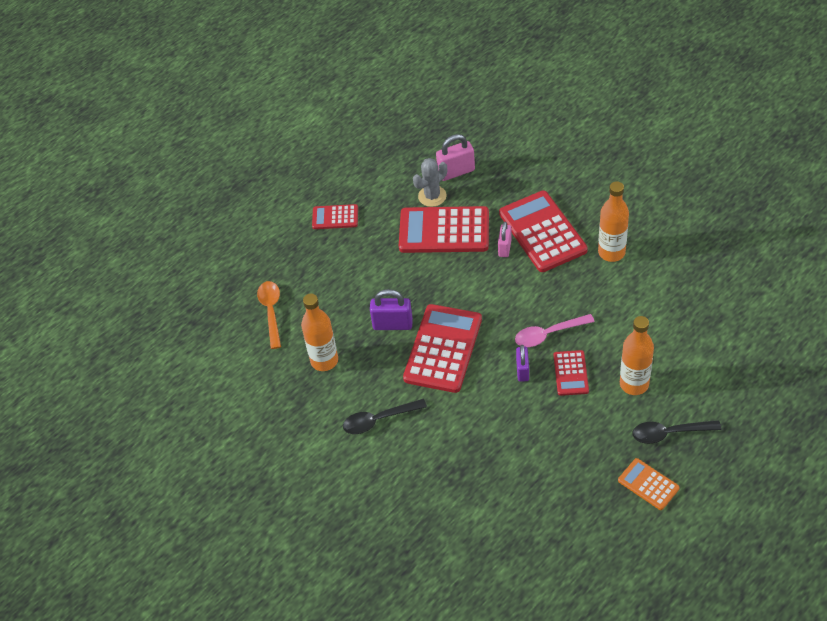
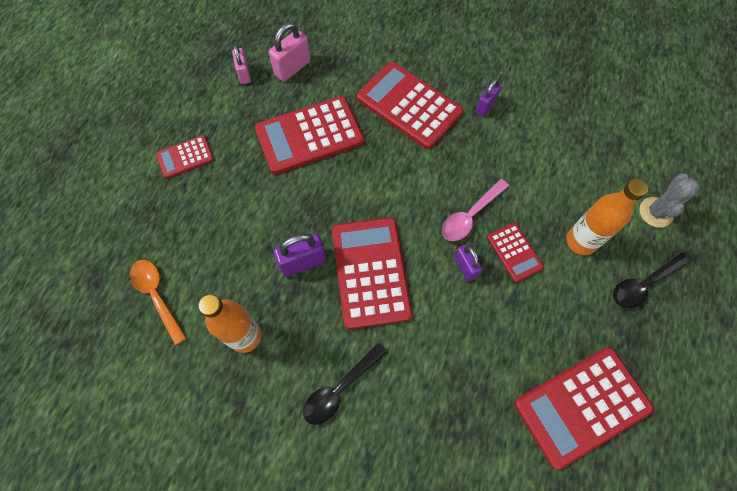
camera: 30 degrees left, 15 degrees up
(432, 196) = (280, 101): grey cactus -> grey cactus (655, 212)
(504, 248) = (380, 134): pink padlock -> pink padlock (244, 74)
(562, 498) = (582, 406): none -> red calculator
(611, 252) = (485, 106): orange bottle -> purple padlock
(648, 484) = (656, 352): orange calculator -> none

